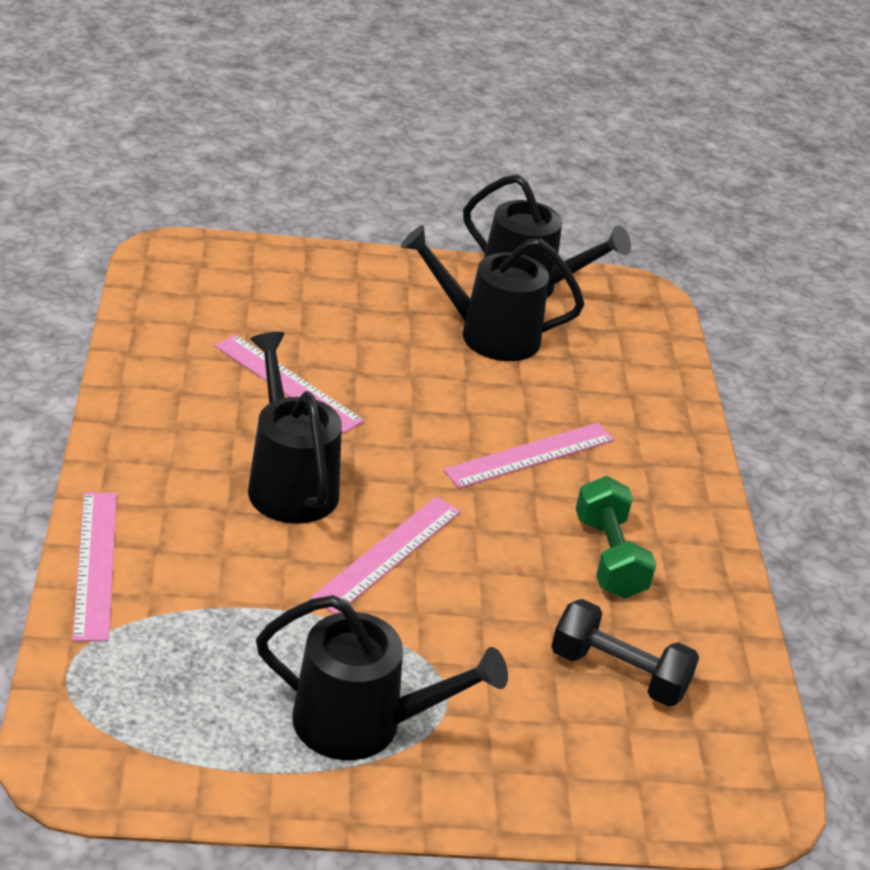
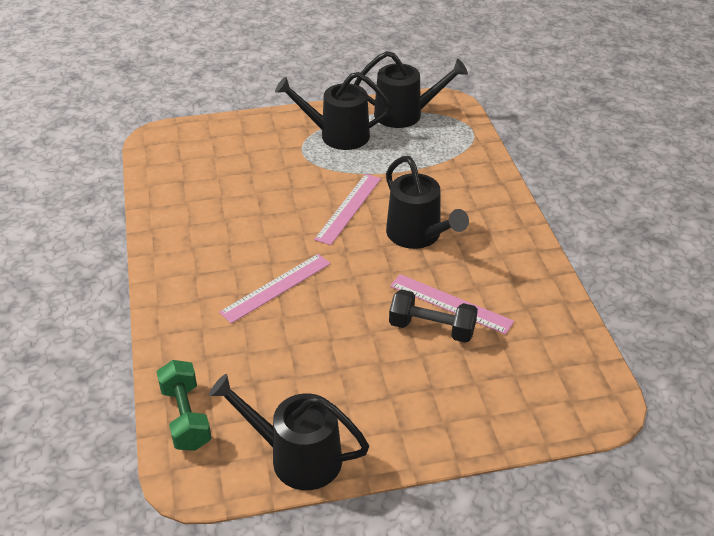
camera: 175 degrees right, 5 degrees up
(96, 564) = (492, 173): pink ruler -> none
(488, 334) = (322, 388): black watering can -> black watering can (405, 114)
(609, 557) = (223, 232): green dumbbell -> green dumbbell (186, 417)
(618, 673) = (218, 176): black dumbbell -> black dumbbell (432, 329)

